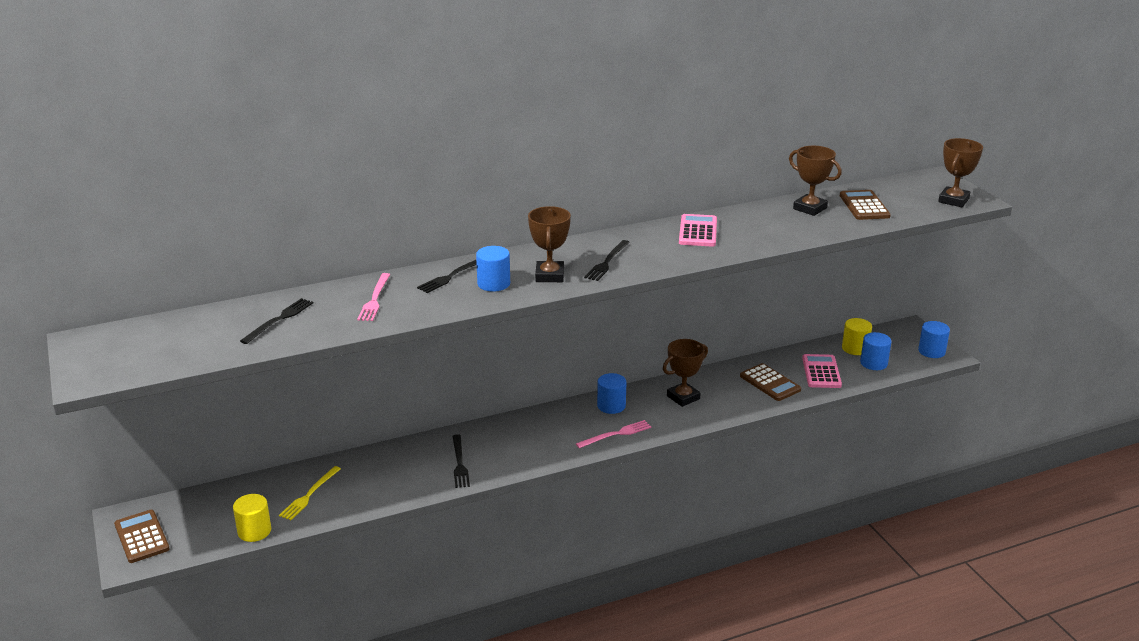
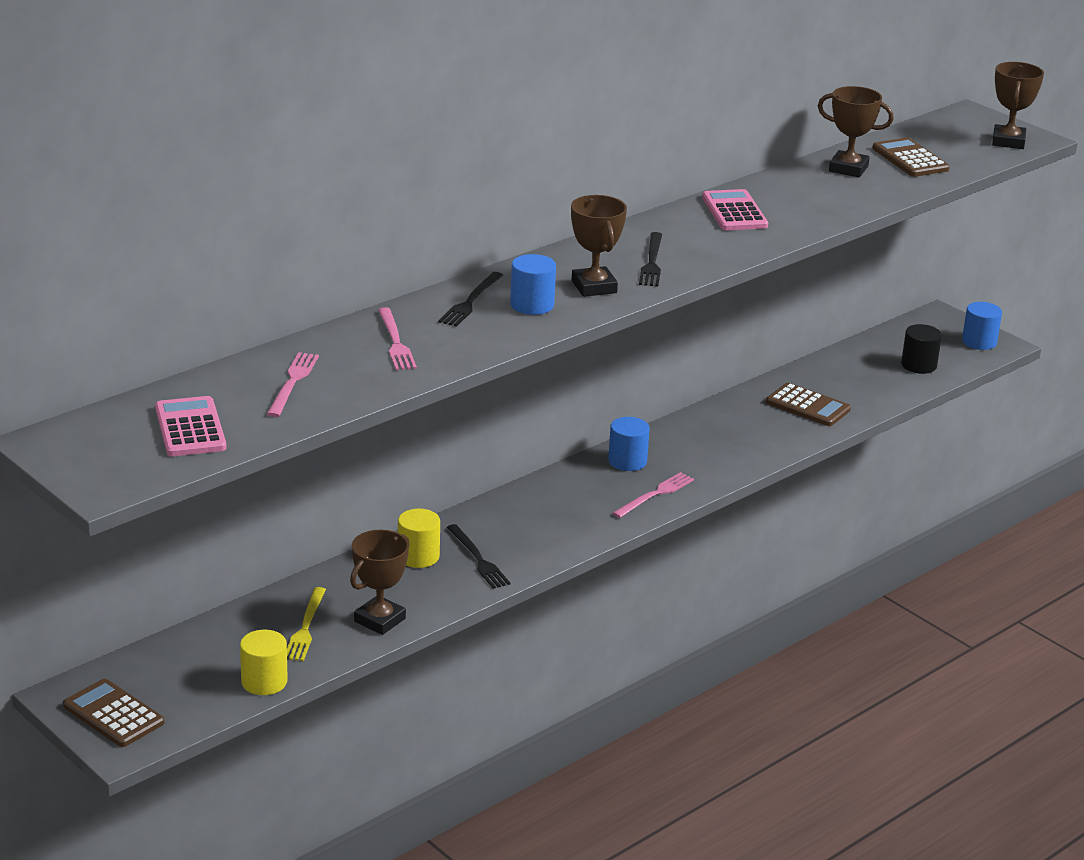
camera: 20 degrees left, 0 degrees up
(279, 320) = (292, 382): black fork -> pink fork
(683, 397) = (711, 438): brown trophy -> brown trophy (380, 620)
(821, 372) = (862, 384): pink calculator -> pink calculator (190, 428)
(855, 348) = (887, 350): yellow cylinder -> yellow cylinder (418, 556)
(873, 363) = (919, 365): blue cylinder -> black cylinder

